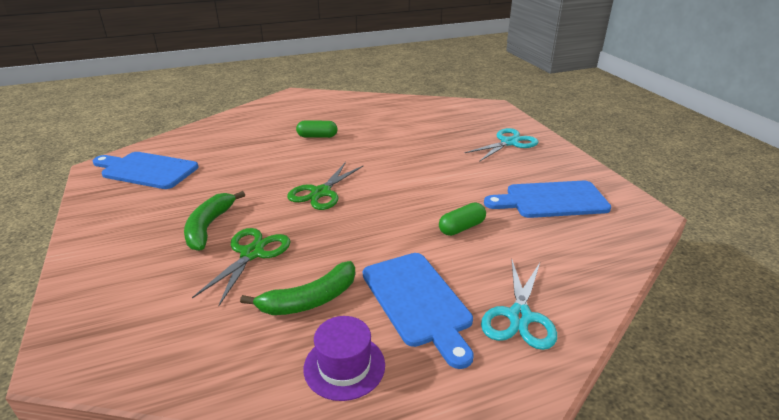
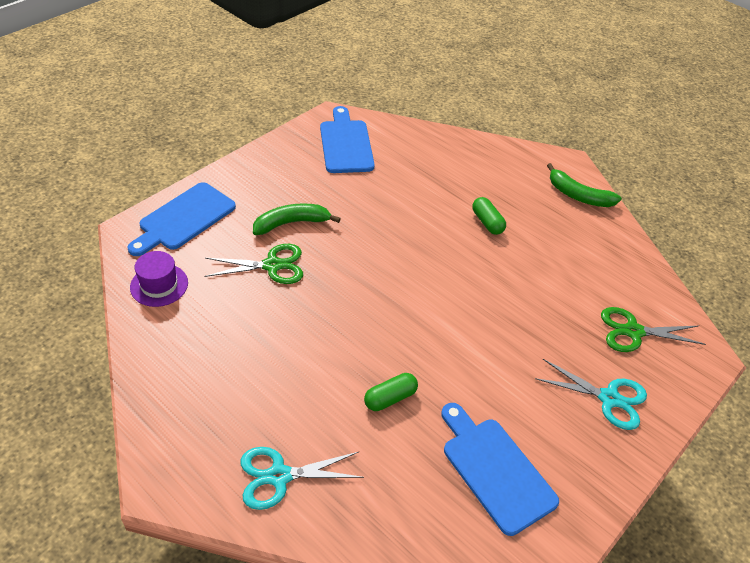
camera: 60 degrees right, 15 degrees up
(310, 300) = (236, 325): green banana -> green banana (578, 196)
(321, 192) = (384, 270): green scissors -> green scissors (633, 331)
(344, 366) = (177, 374): purple hat -> purple hat (159, 285)
(418, 301) = (265, 396): blue cutting board -> blue cutting board (184, 219)
(461, 228) = (390, 398): green capsule -> green capsule turned 60 degrees counterclockwise

